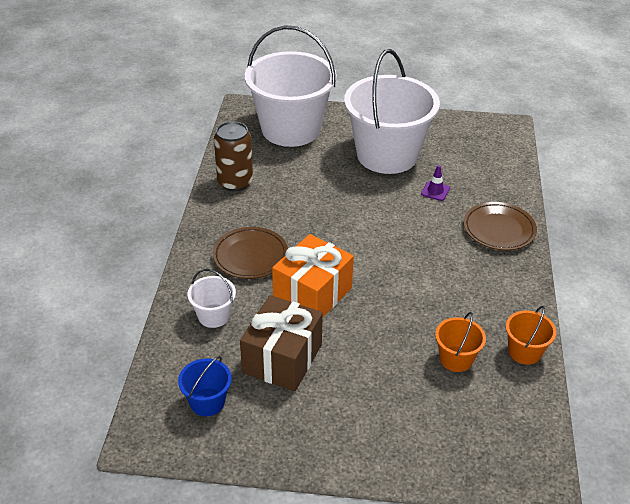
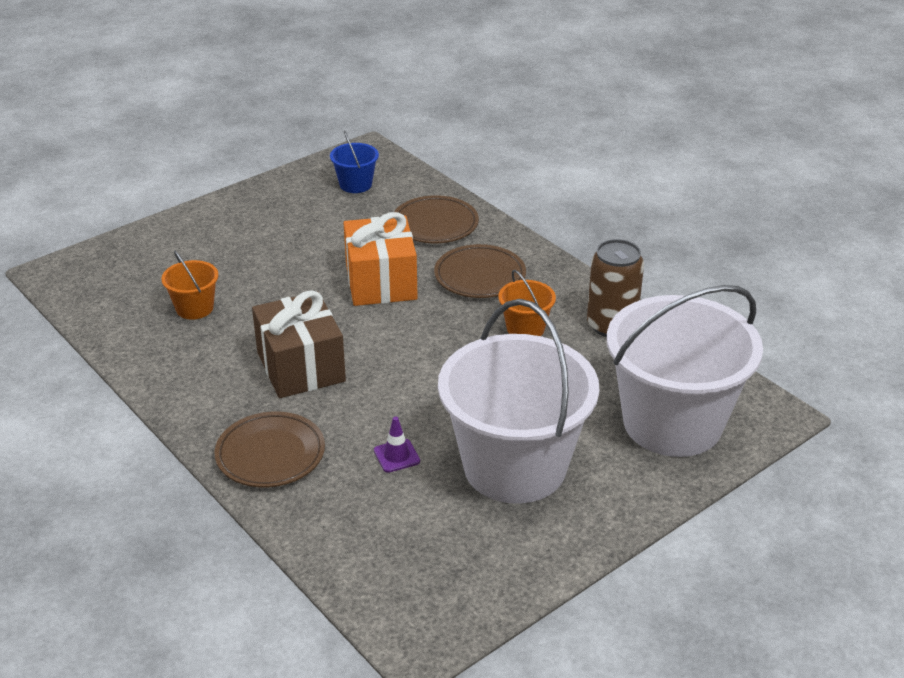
camera: 135 degrees right, 5 degrees down
(214, 316) = (435, 224): white bucket -> brown plate
(282, 359) = (339, 231): brown gift -> brown gift (300, 367)
(524, 352) = (135, 348): orange bucket -> orange bucket (525, 328)

